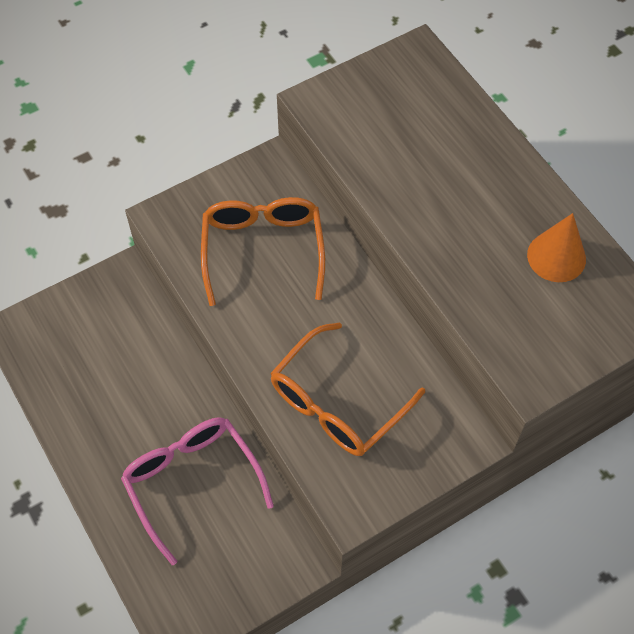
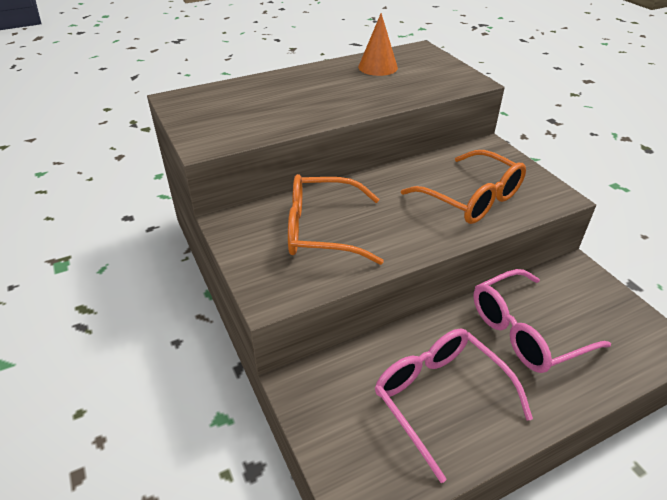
camera: 85 degrees left, 20 degrees down
(109, 392) = (439, 397): none -> pink glasses

